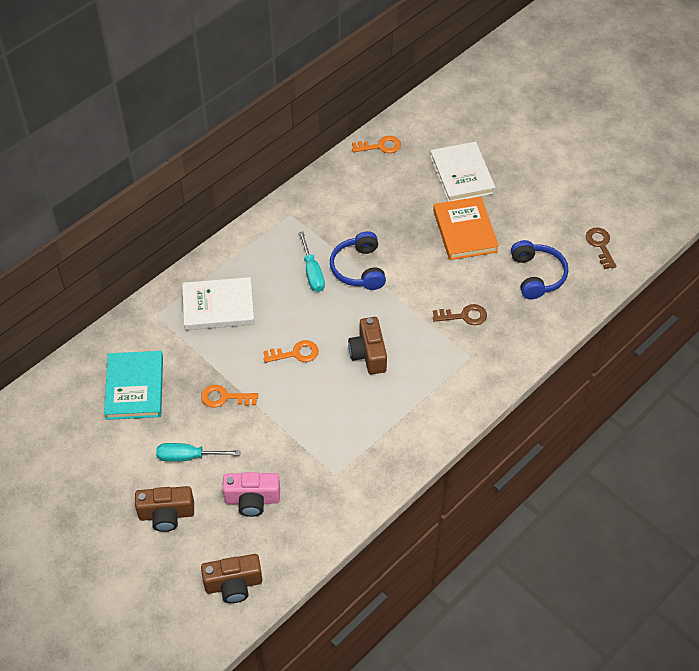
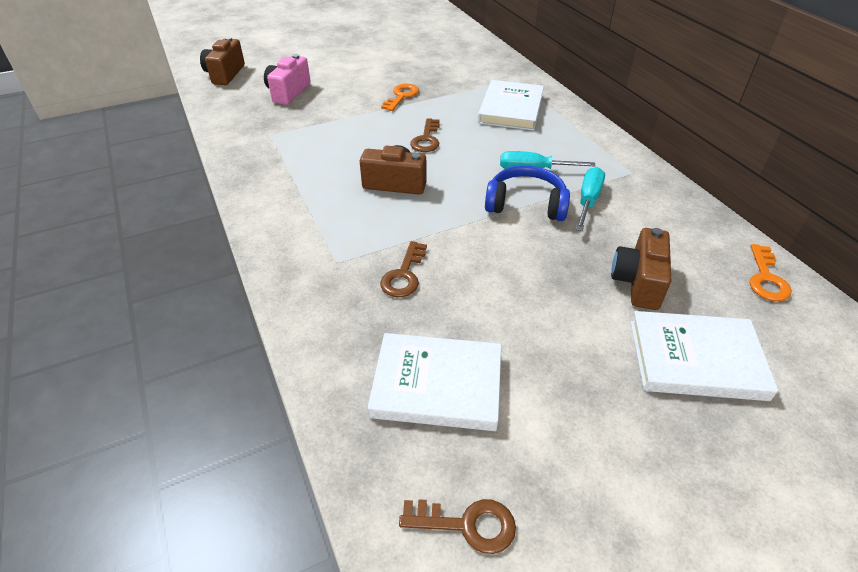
camera: 110 degrees right, 10 degrees down
(135, 387) = (441, 62): turquoise book -> none
(166, 514) = (311, 59): brown camera -> brown camera (638, 282)
(188, 456) = (355, 73): turquoise screwdriver -> turquoise screwdriver (588, 201)
(295, 353) = (426, 139): orange key -> brown key
(465, 231) = (563, 323): orange book -> none
(536, 275) = (437, 385): blue headphones -> white book

